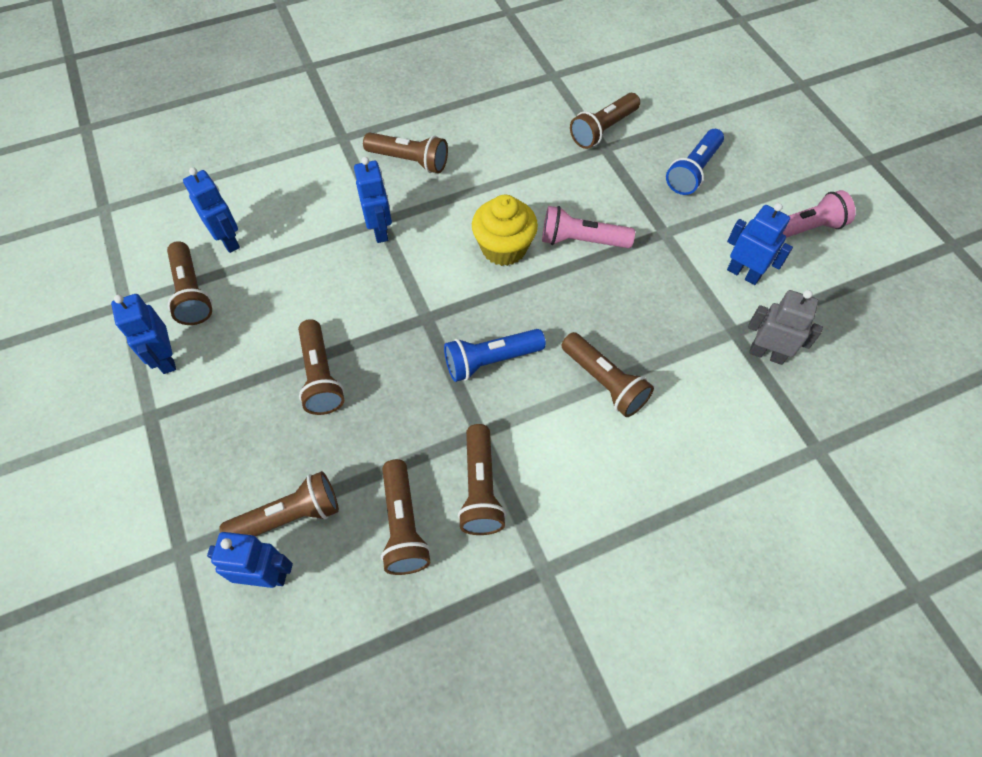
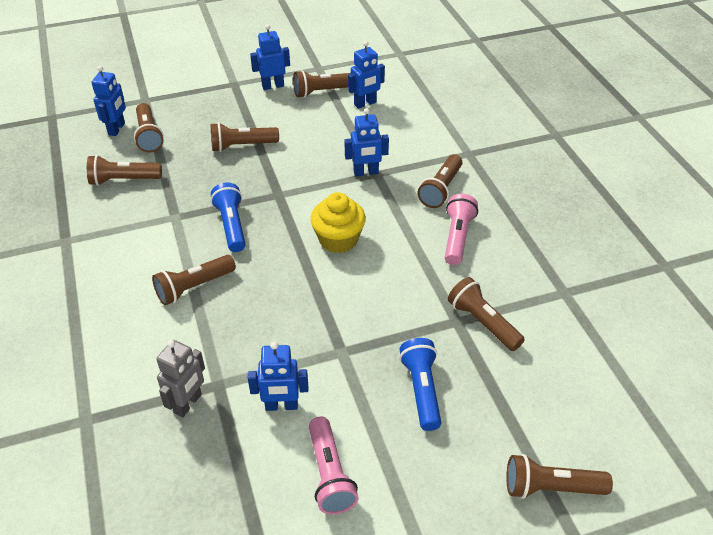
camera: 95 degrees right, 15 degrees down
(480, 488) = (133, 215): brown flashlight -> brown flashlight (550, 488)
(581, 241) = (339, 289): pink flashlight -> pink flashlight (457, 237)
(693, 171) = (421, 390): blue flashlight -> blue flashlight turned 45 degrees clockwise
(743, 273) = (281, 406): blue robot -> blue robot turned 45 degrees clockwise

